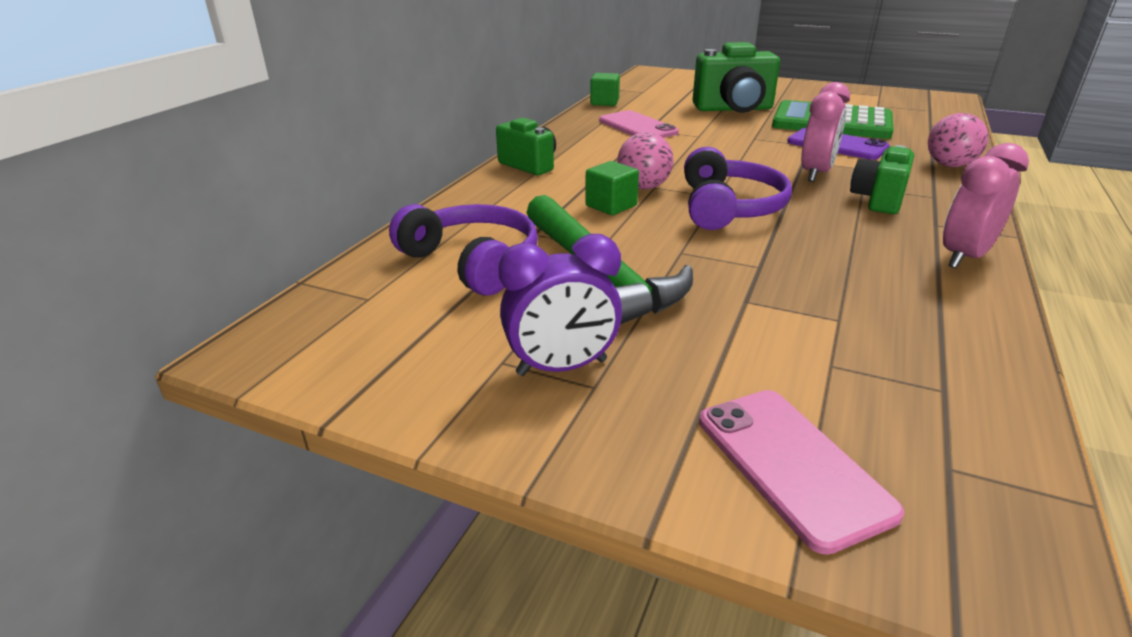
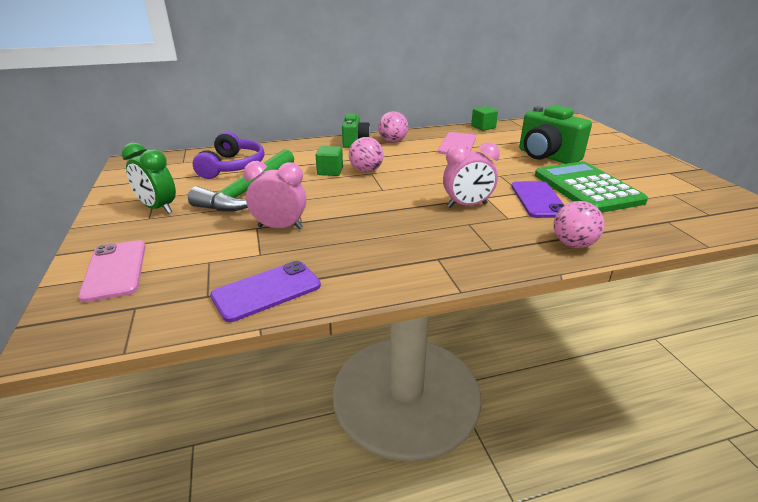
camera: 50 degrees right, 0 degrees up
(562, 367) = (158, 208): purple clock -> green clock
(567, 148) = (392, 141): none -> pink ball
(729, 207) = (370, 196): purple headphones -> none
(791, 464) = (115, 270): pink phone -> pink phone turned 45 degrees counterclockwise
(878, 200) = (451, 232): green camera -> none
(957, 341) = (267, 291): none -> purple phone
(964, 257) = (393, 276): pink clock -> pink clock (280, 227)

